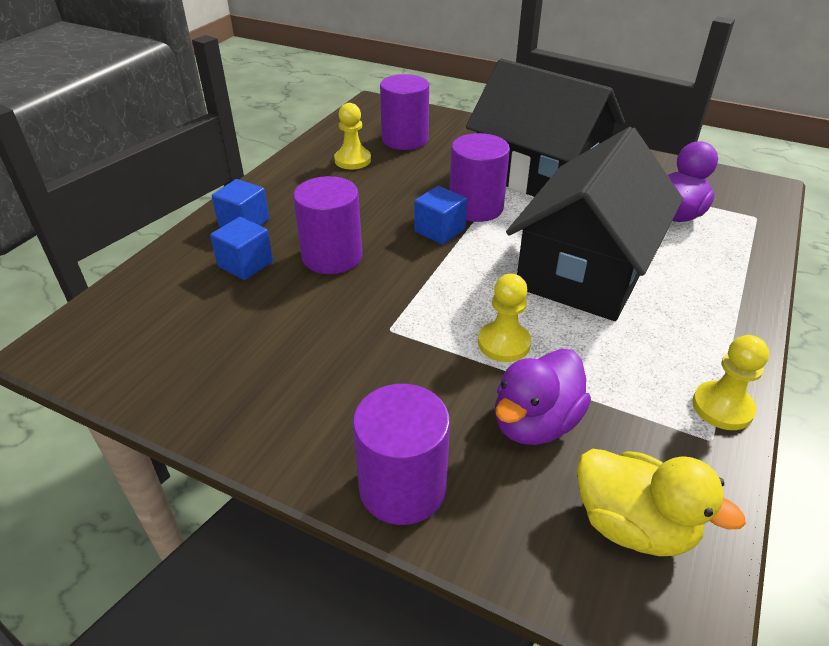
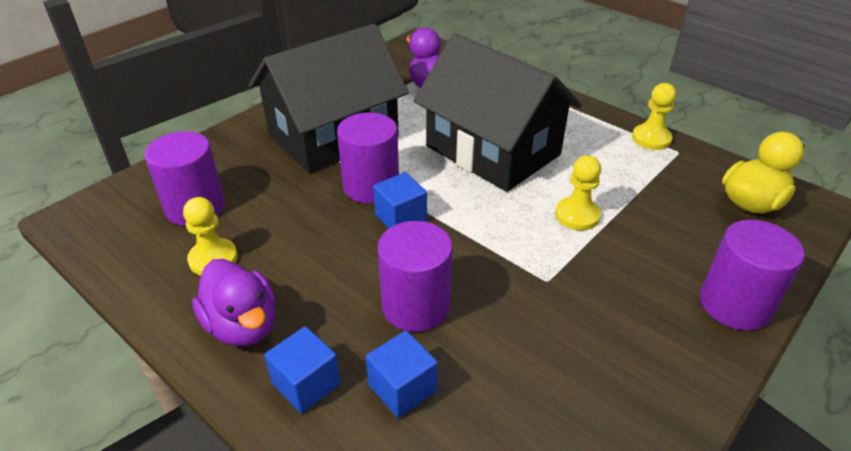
camera: 75 degrees left, 0 degrees up
(535, 423) = (666, 221): purple duck -> purple duck (243, 326)

